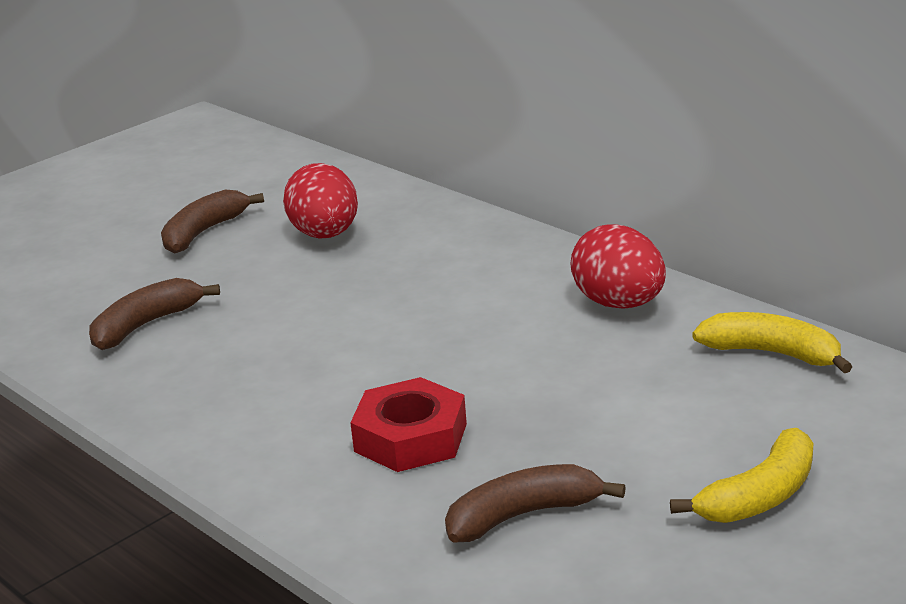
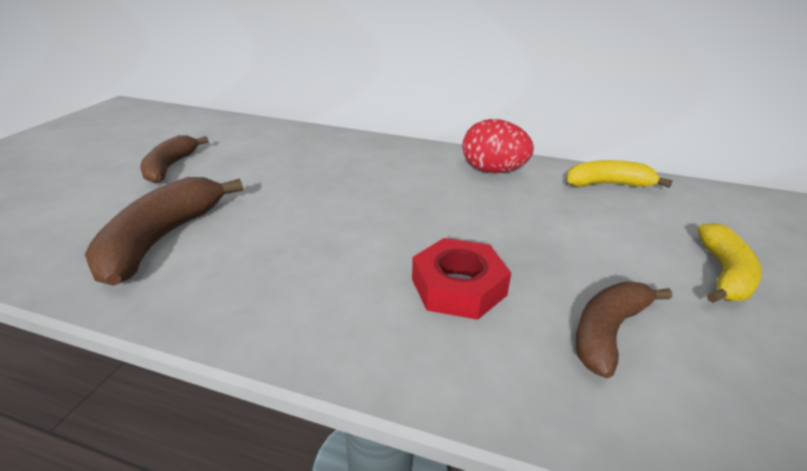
camera: 30 degrees left, 5 degrees up
(146, 325) = (161, 240): brown banana -> brown banana, size x1.50
(325, 235) = (265, 158): red egg -> none

